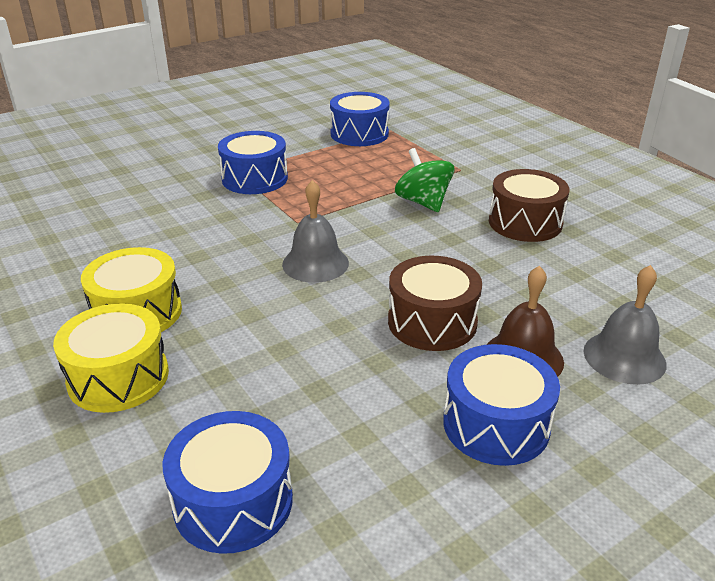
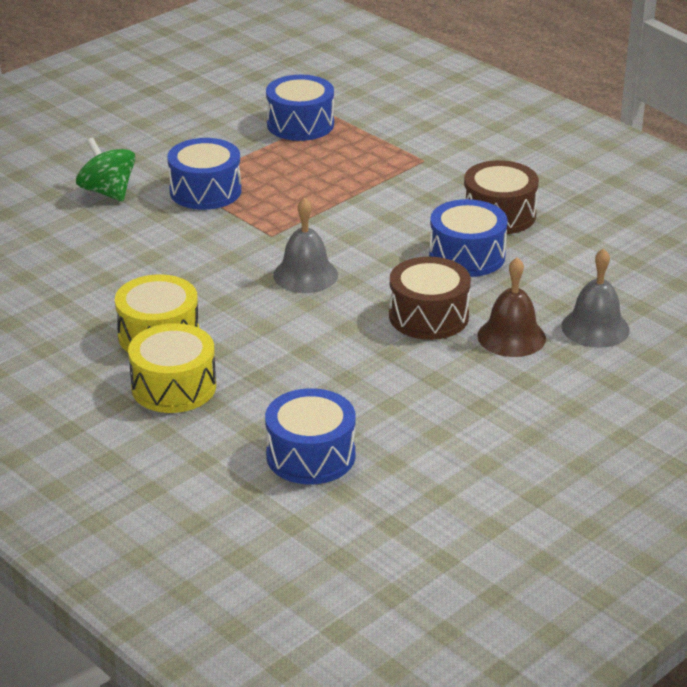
camera: 10 degrees left, 0 degrees up
(423, 202) = (393, 202): green spinning top -> green spinning top (108, 192)
(496, 424) = (496, 386): blue drum -> blue drum (467, 256)

